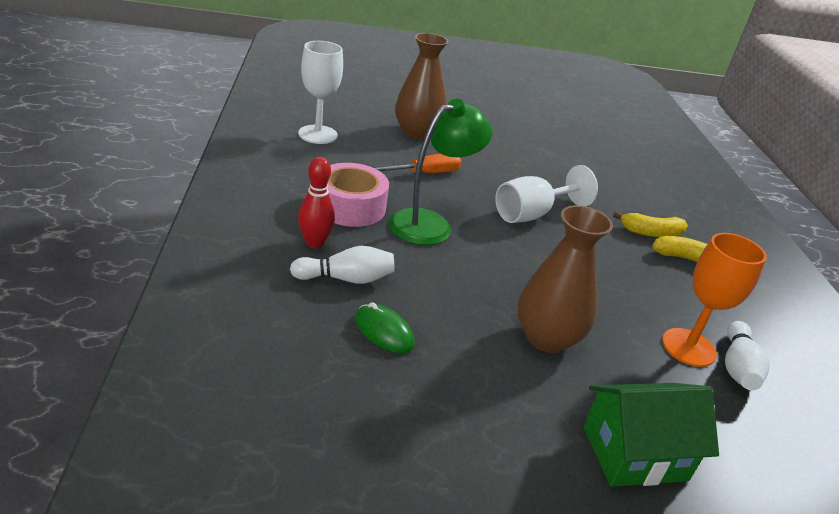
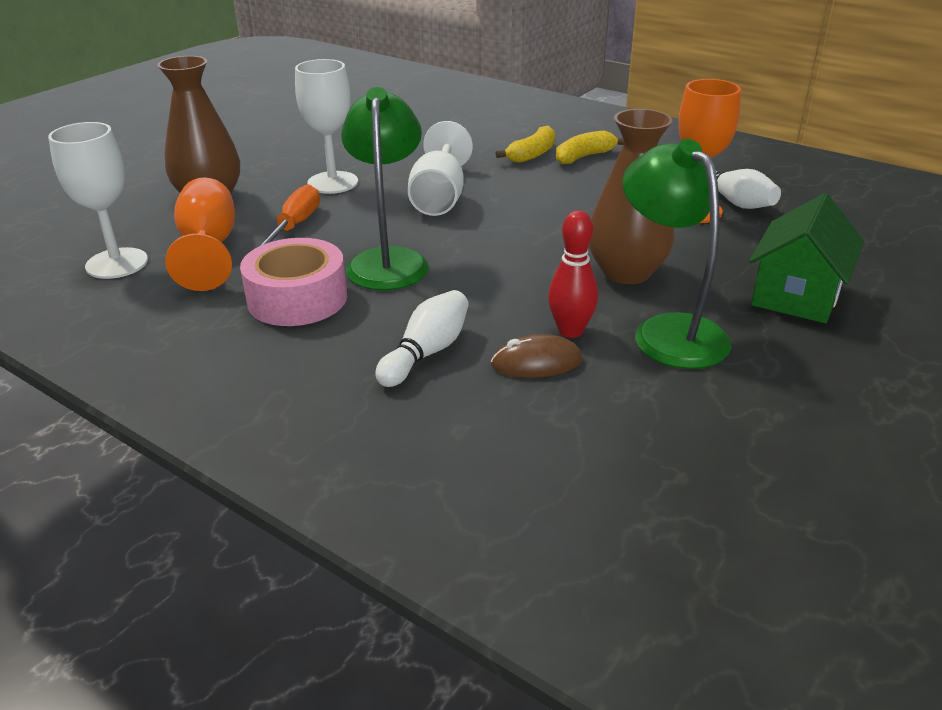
camera: 45 degrees left, 0 degrees up
(314, 243) = (338, 350): red bowling pin -> red bowling pin (570, 331)
(366, 155) = (209, 248): none -> orange goblet
(384, 331) = (536, 362): green mouse -> brown mouse
(492, 166) = (333, 182): none -> white goblet
(492, 388) = (668, 331): none -> green lamp

